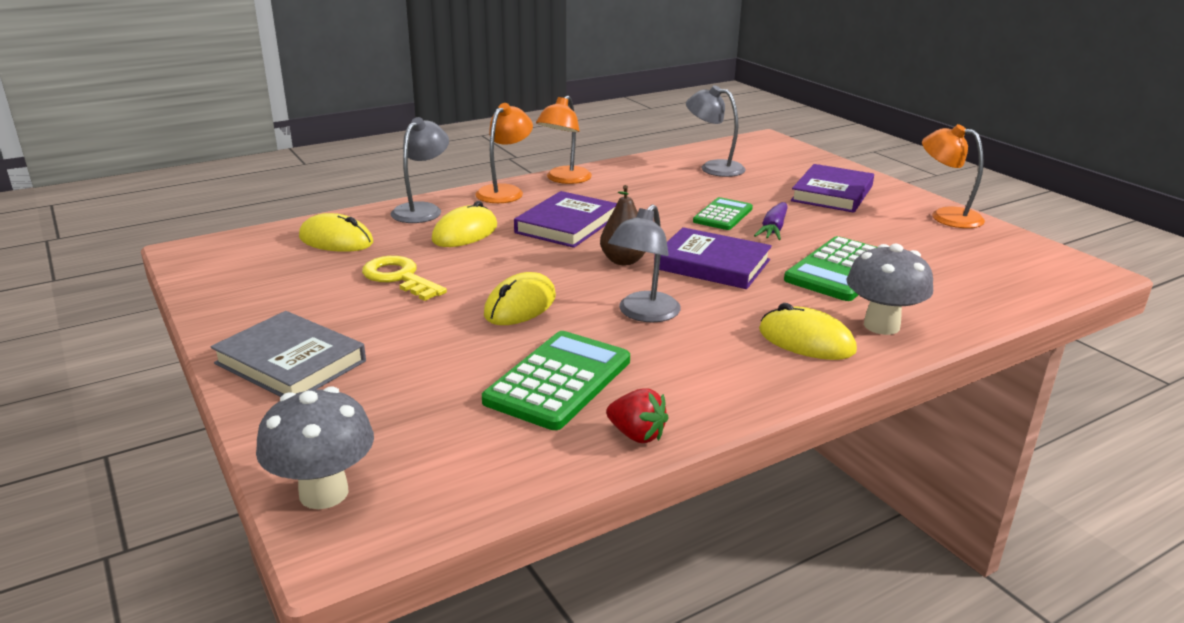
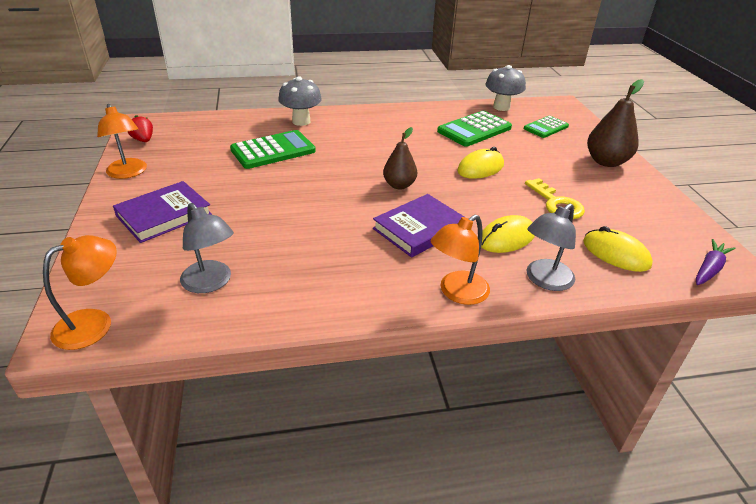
camera: 160 degrees left, 10 degrees up
(290, 362) = (606, 162): grey book -> brown pear
(324, 493) = (571, 114): grey mushroom -> grey mushroom (501, 107)
(564, 179) = (385, 301): orange lamp -> orange lamp (94, 323)
(637, 435) = (452, 108): red strawberry -> red strawberry (143, 140)
(643, 314) = (413, 149): grey lamp -> none
(712, 264) = (344, 170): purple book -> none
(722, 215) = (286, 211): green calculator -> green calculator (546, 127)
(773, 229) = (268, 189): purple carrot -> purple carrot (709, 269)
(806, 341) = (346, 123): yellow mouse -> none

